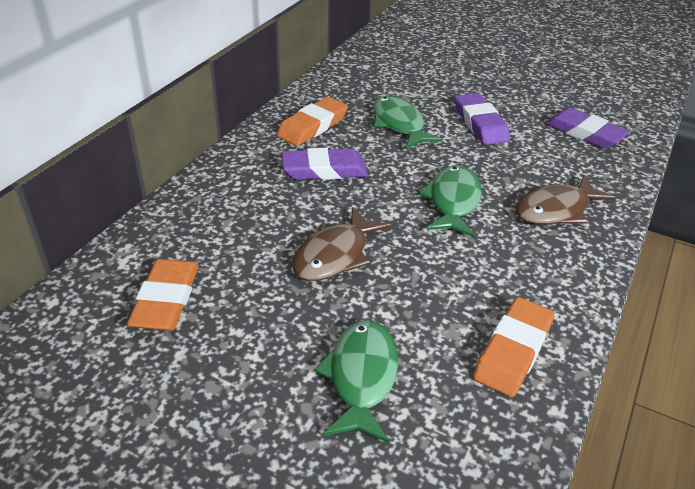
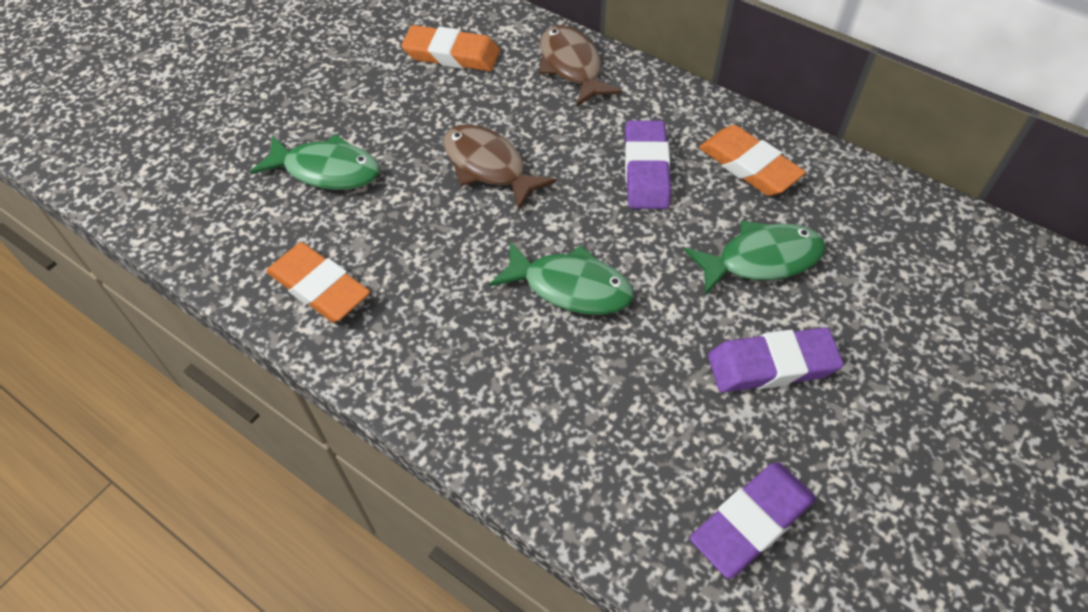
camera: 100 degrees right, 15 degrees up
(556, 210) = (540, 402): brown fish -> brown fish (572, 66)

